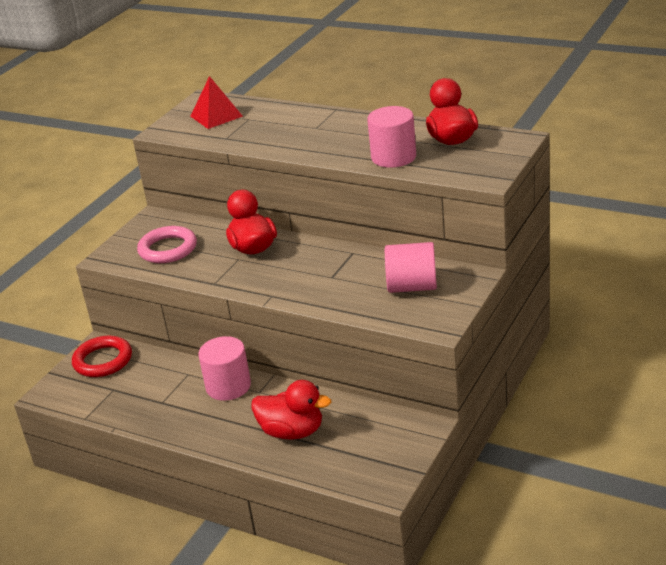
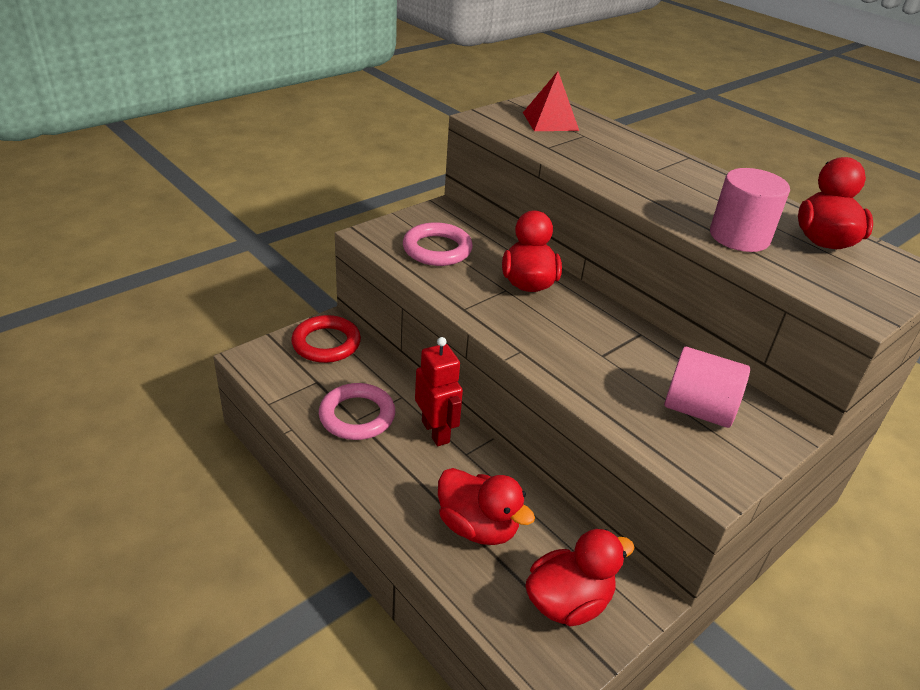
camera: 15 degrees right, 5 degrees up
(161, 399) = (357, 416): none -> pink ring
(228, 386) = (436, 432): pink cylinder -> red robot
(376, 448) = (568, 602): none -> red duck

